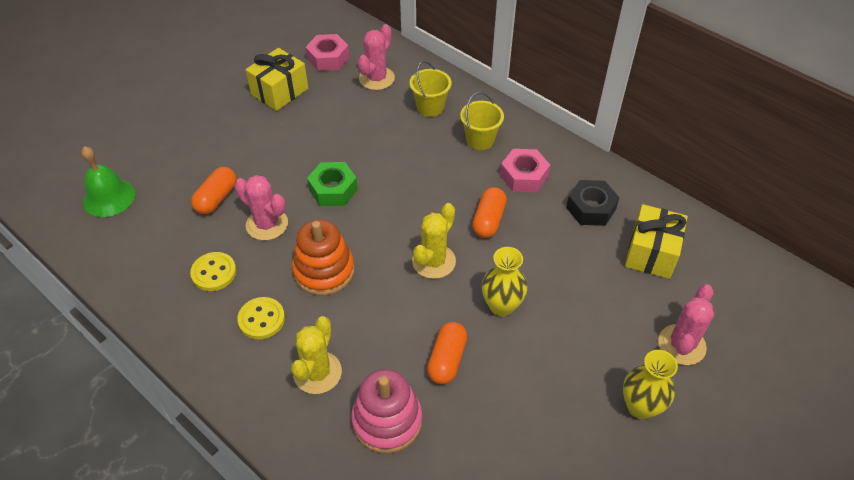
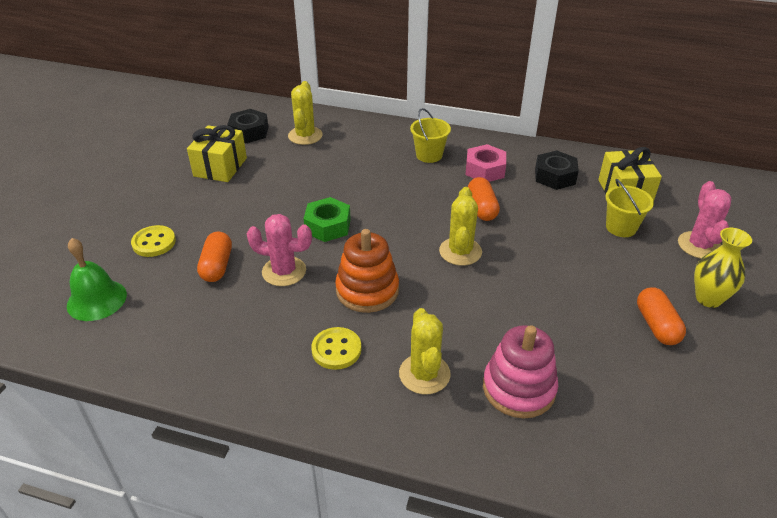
camera: 25 degrees left, 10 degrees down
(214, 273) = (258, 327): yellow button -> yellow button (154, 242)
(328, 58) = (249, 132): pink nut -> black nut
(376, 78) = (305, 136): pink cactus -> yellow cactus
(430, 107) = (368, 144): yellow bucket -> yellow bucket (621, 227)
(447, 359) = (531, 321): orange capsule -> orange capsule (656, 325)
(501, 306) = (543, 265): yellow vase -> none

